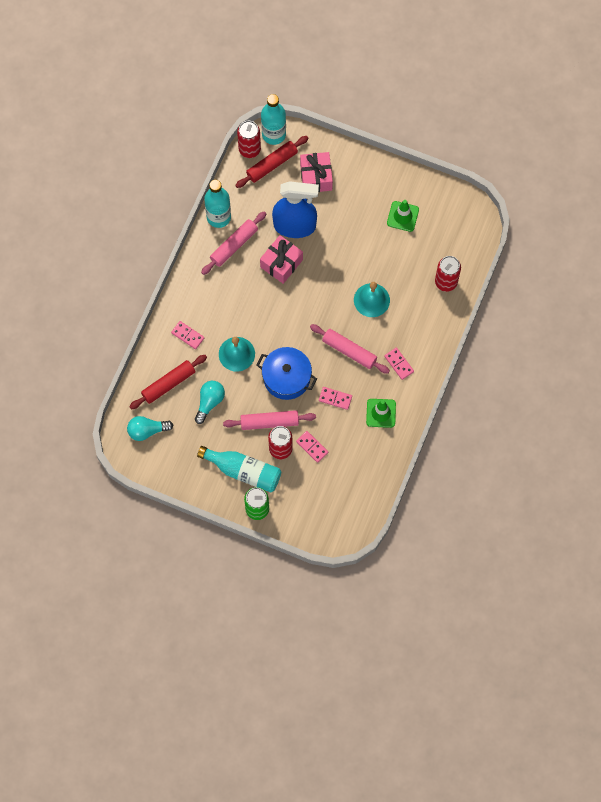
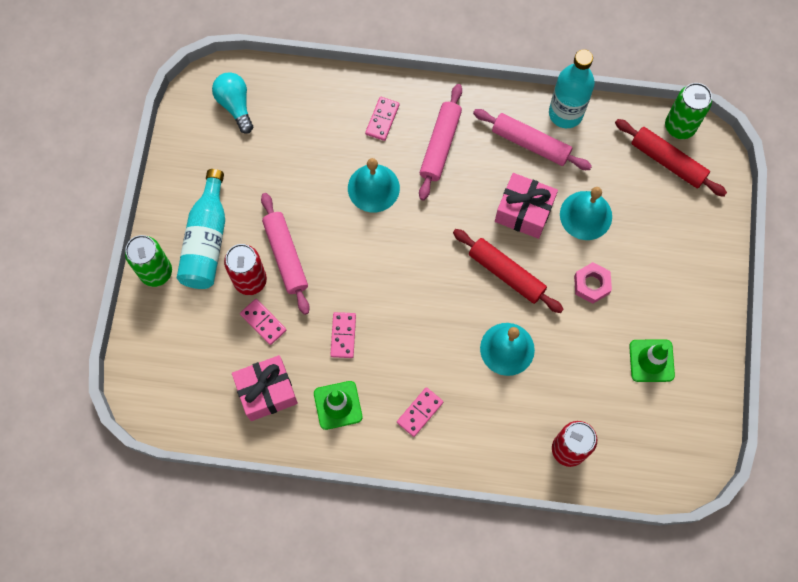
camera: 75 degrees right, 0 degrees up
(168, 384) = (307, 114): red rolling pin -> red rolling pin (506, 273)
(209, 402) = (295, 171): turquoise light bulb -> none
(249, 149) = (679, 127): red can -> green can
(274, 134) = (714, 152): turquoise bottle -> none
(286, 378) = (356, 262): blue pot -> none
(295, 226) = (586, 215): blue spray bottle -> turquoise bell
(312, 447) = (263, 322): pink domino -> pink domino turned 75 degrees counterclockwise
(316, 177) = (669, 224): pink gift -> pink gift (267, 392)
(343, 236) = (591, 284): none -> pink nut
(349, 351) = (420, 337): pink rolling pin -> pink rolling pin (440, 145)

